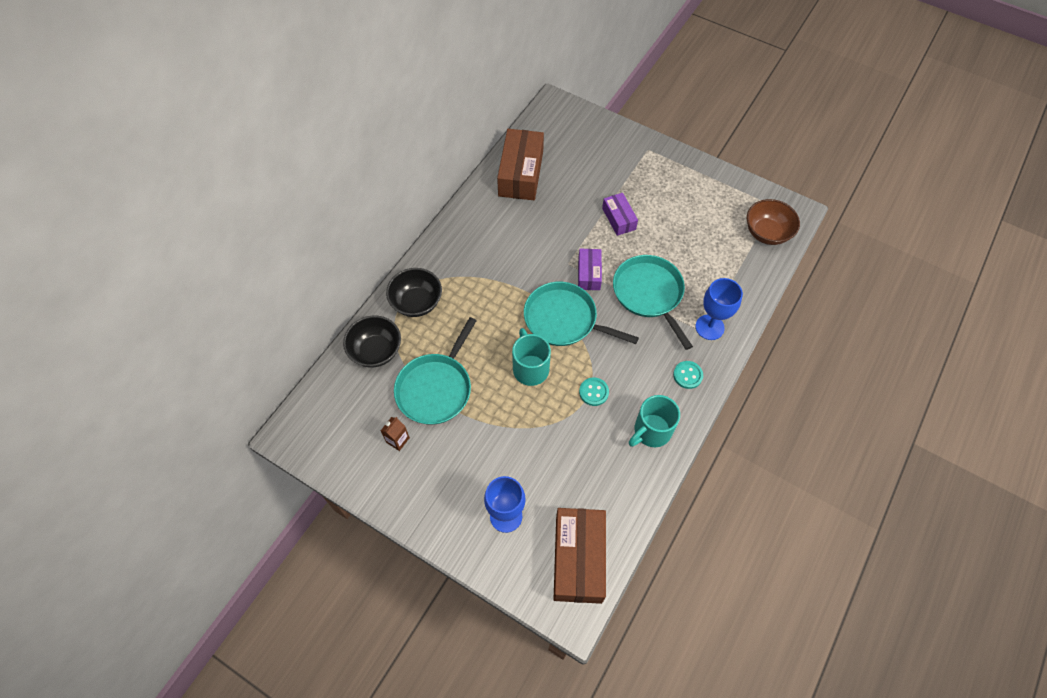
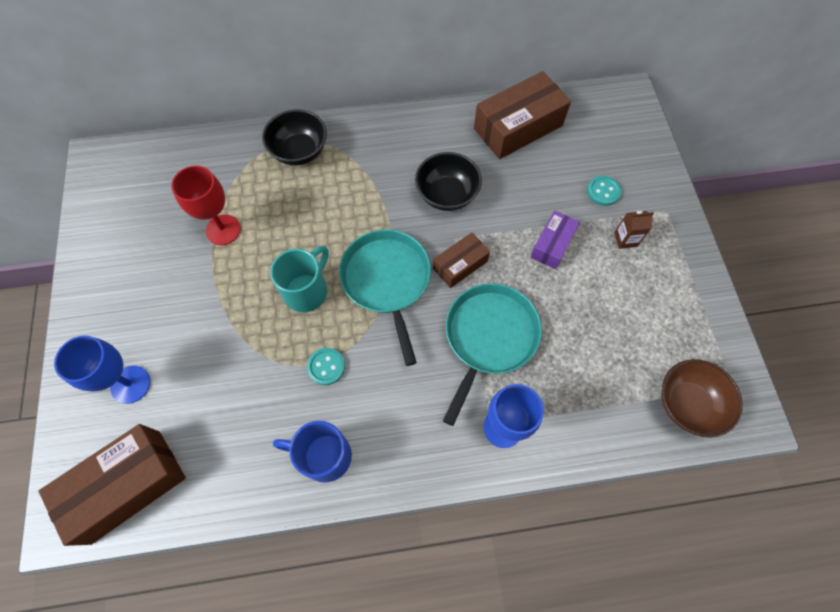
camera: 50 degrees right, 5 degrees up
(376, 351) = (224, 158): black bowl -> black bowl (447, 195)
(397, 440) = (148, 239): brown carton -> brown carton (625, 239)
(436, 388) = (223, 230): turquoise pan -> red goblet
(589, 274) = (460, 265): purple box -> brown box
(651, 431) = (324, 456): turquoise mug -> blue mug
(687, 375) = (422, 446): turquoise button -> turquoise button (603, 191)

